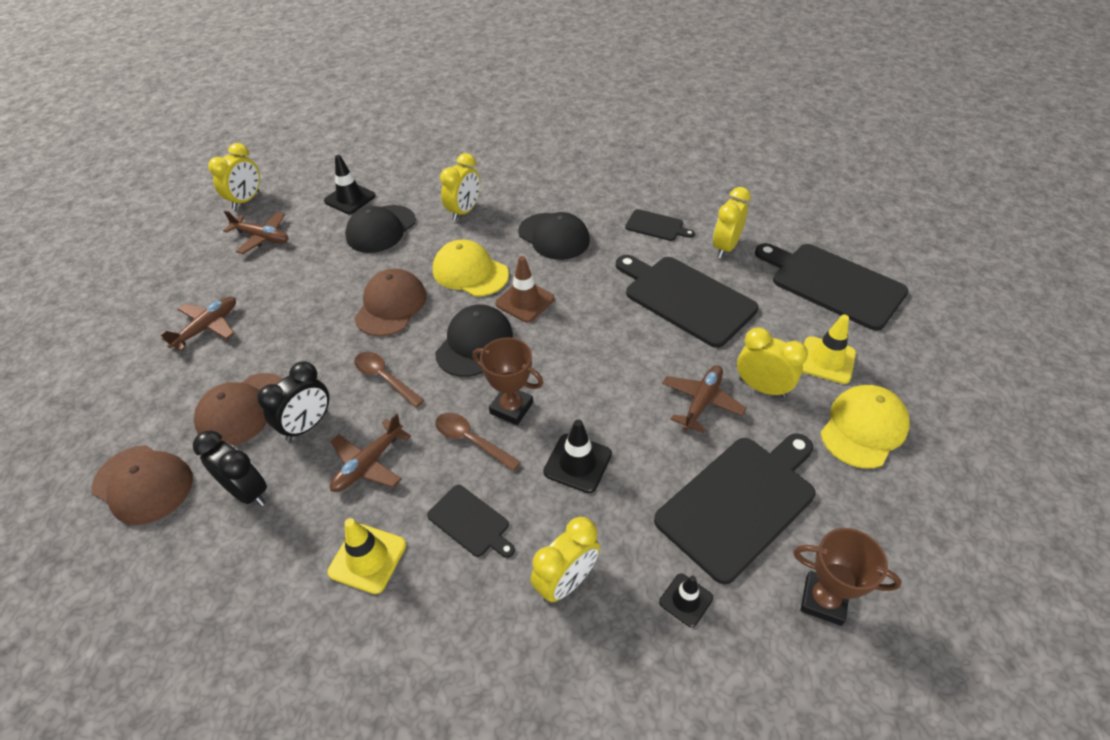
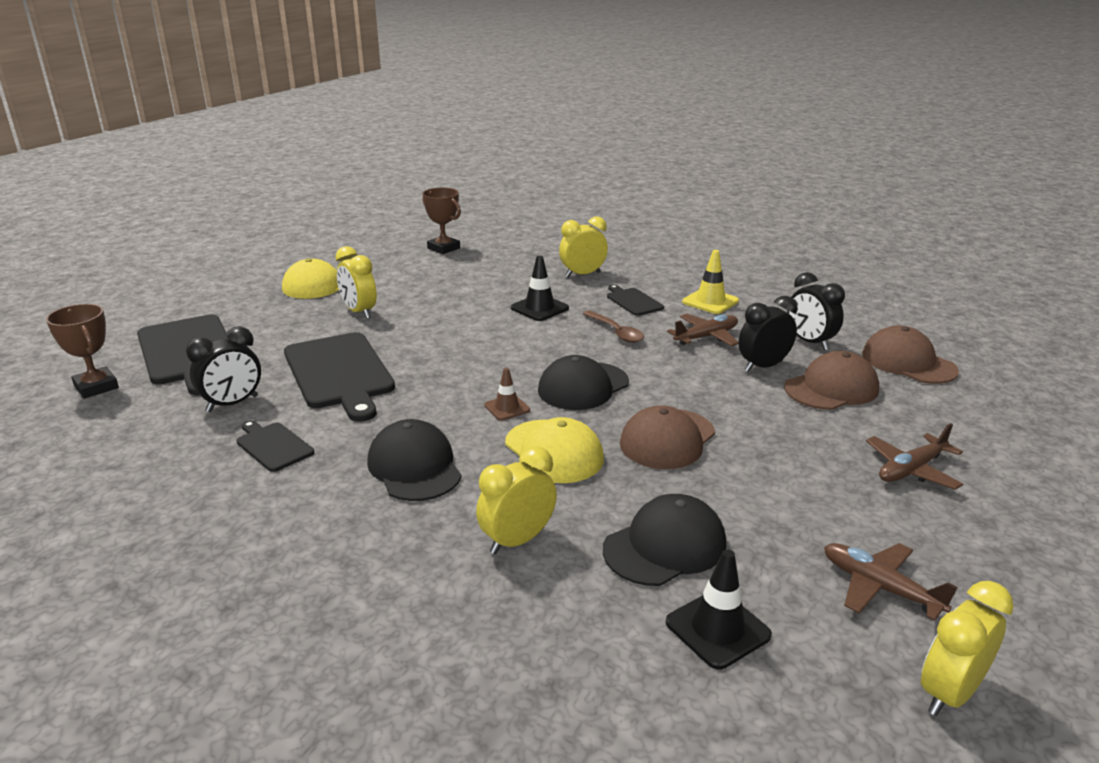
camera: 160 degrees left, 20 degrees down
(385, 378) = (685, 381): brown spoon -> none
(511, 408) = (572, 341): brown trophy -> brown trophy (96, 387)
(525, 301) = (507, 408): brown traffic cone -> brown traffic cone, size x0.65
(686, 600) = (517, 260): black traffic cone -> none
(701, 402) = (415, 315): brown plane -> none
(725, 247) = (232, 404): yellow clock -> black clock
(740, 502) = (446, 277): black cutting board -> none
(826, 360) = (286, 314): yellow traffic cone -> none

